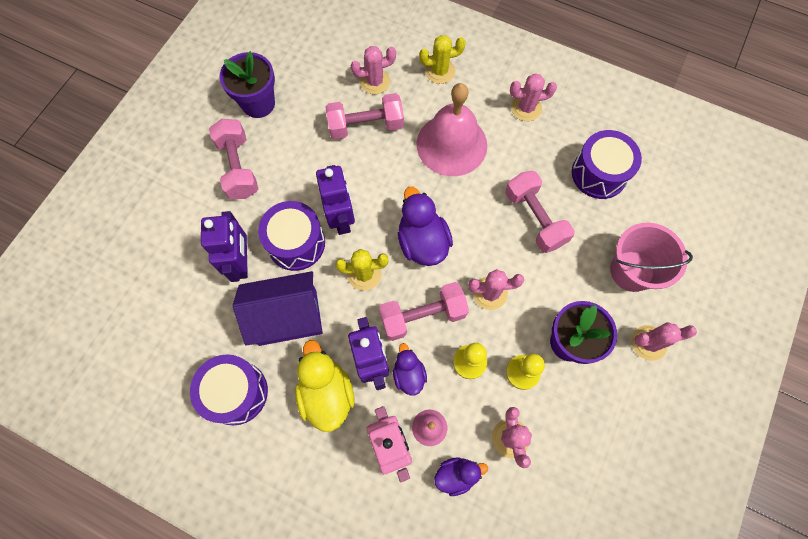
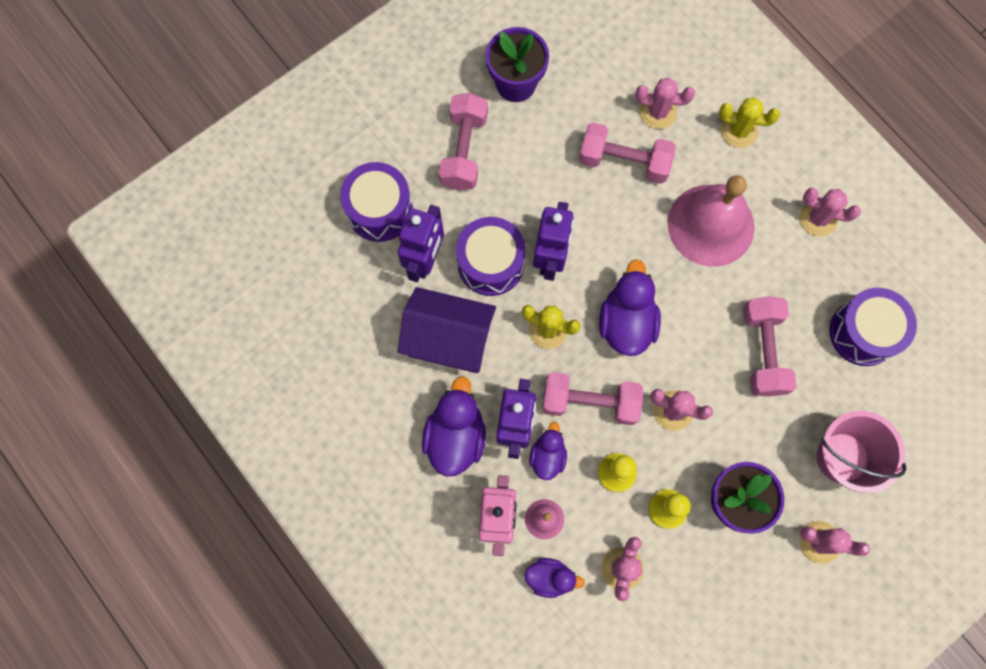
camera: 25 degrees right, 5 degrees up
(236, 392) = (366, 393): purple drum -> purple drum (379, 210)
(326, 393) = (455, 436): yellow duck -> purple duck

